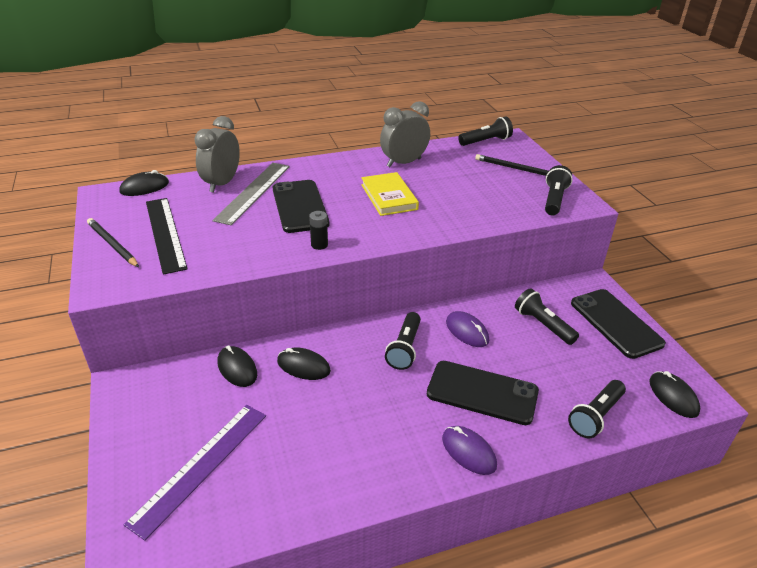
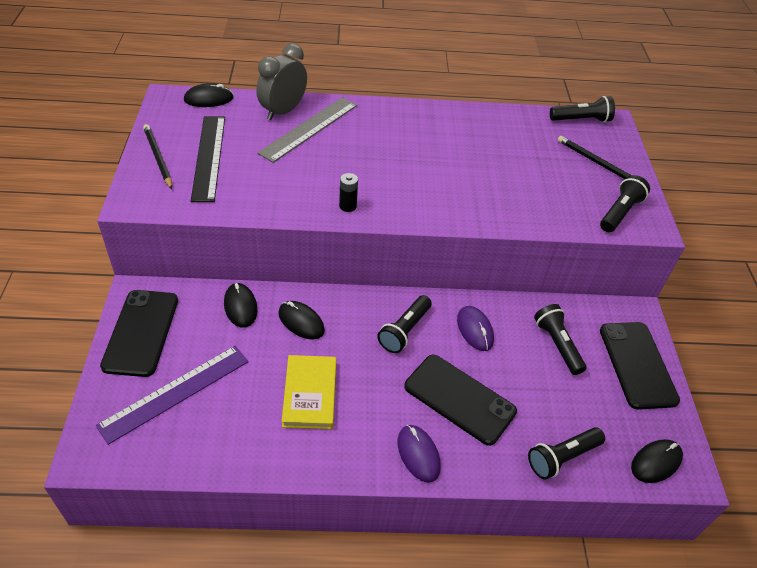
camera: 15 degrees right, 10 degrees up
(300, 206) = (347, 156): black phone -> black phone (141, 332)
(389, 197) = (442, 166): yellow book -> yellow book (310, 394)
(404, 163) = (477, 127): grey clock -> none
(673, 396) = (656, 462): black mouse -> black mouse turned 60 degrees clockwise

